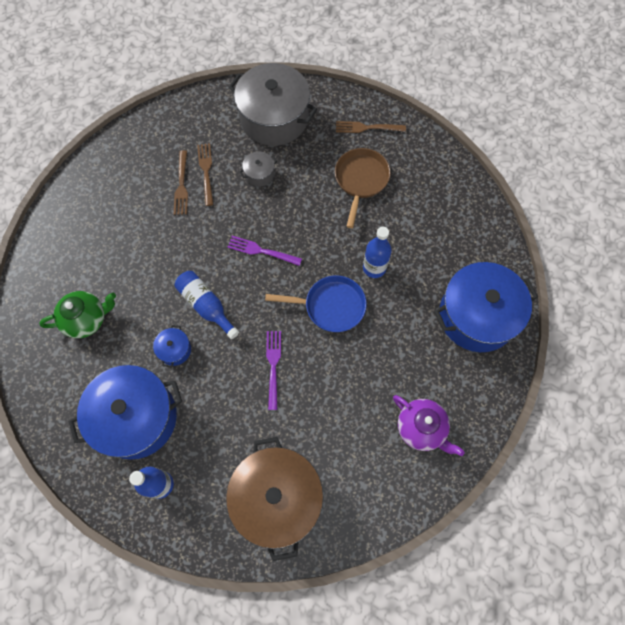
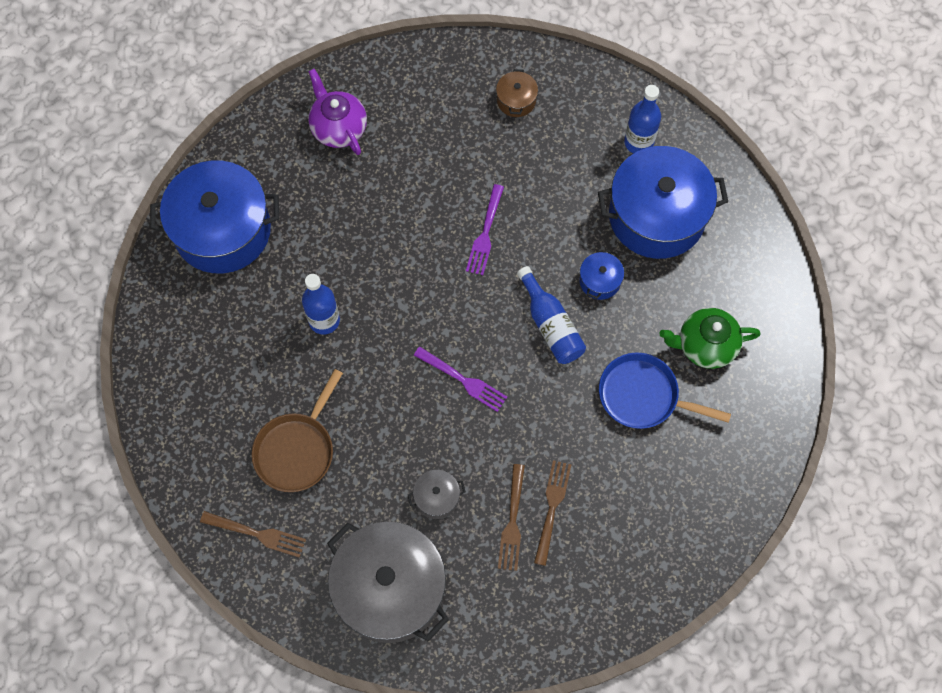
camera: 165 degrees left, 0 degrees up
(277, 498) = (516, 100): brown pot -> brown pot, size x0.42
(330, 306) = (395, 286): blue pan -> blue pan (643, 396)

